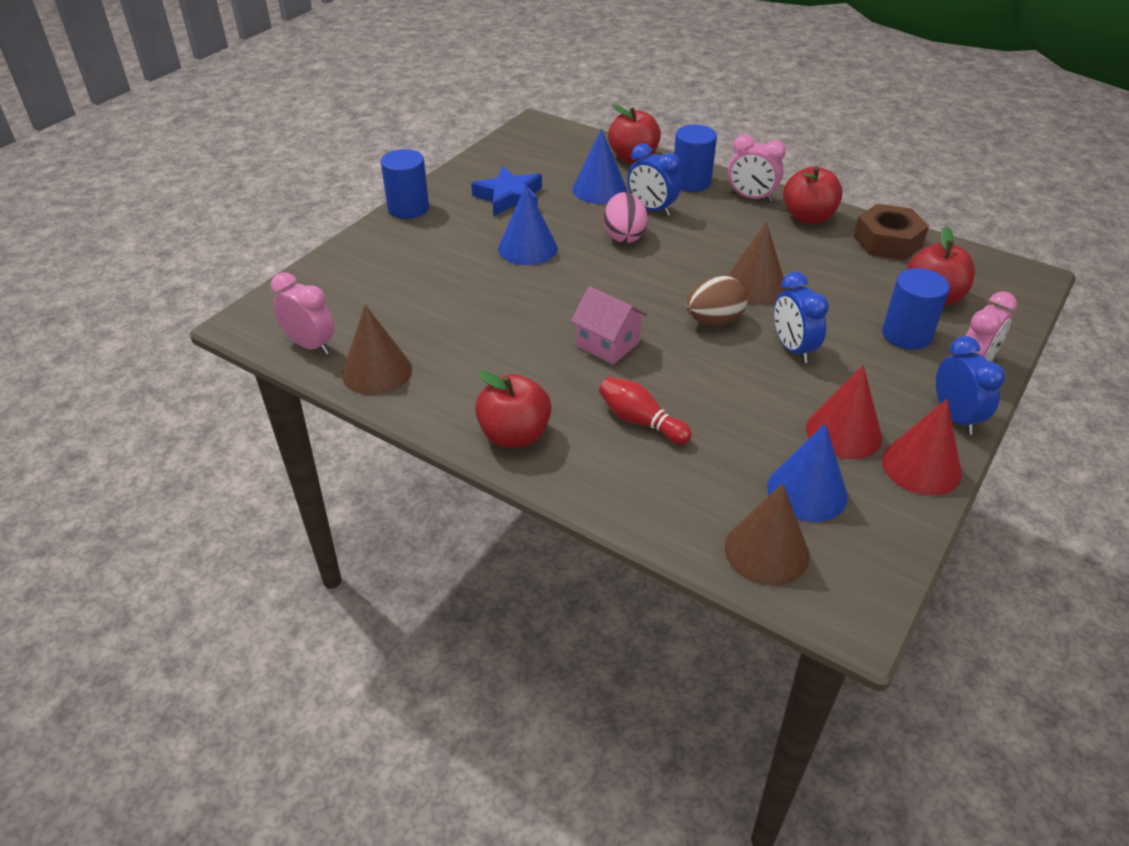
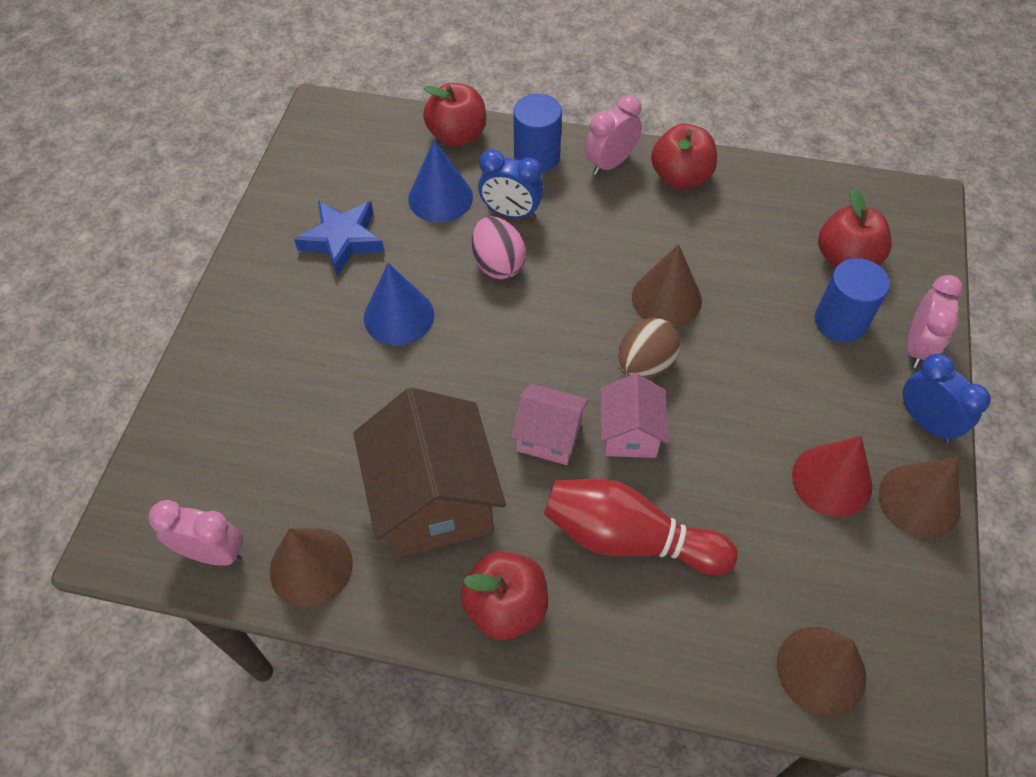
camera: 20 degrees left, 15 degrees up
(408, 208) = (230, 293): blue cylinder -> none
(493, 358) = (434, 500): none -> brown house
(640, 421) = (629, 538): red bowling pin -> red bowling pin, size x1.66
(677, 359) = (630, 434): none -> pink house
(751, 197) = (610, 163): pink clock -> pink clock turned 135 degrees clockwise
(792, 349) = (739, 379): blue clock -> none
(807, 491) = (828, 574): blue cone -> none
(887, 241) = (773, 190): brown nut -> none
(921, 466) = (919, 500): red cone -> brown cone

